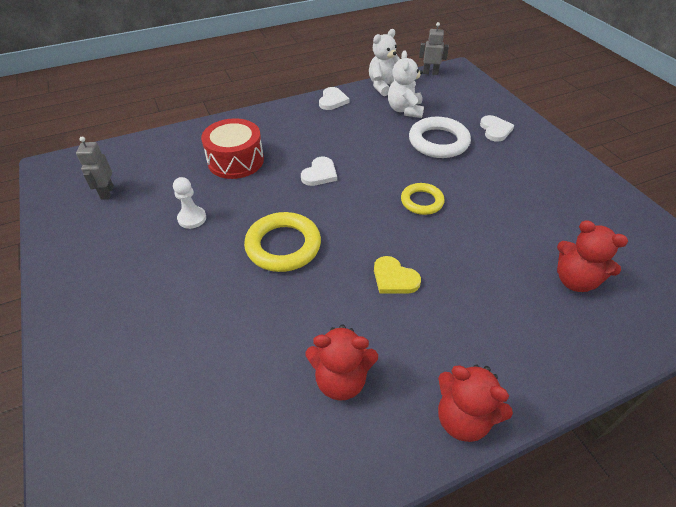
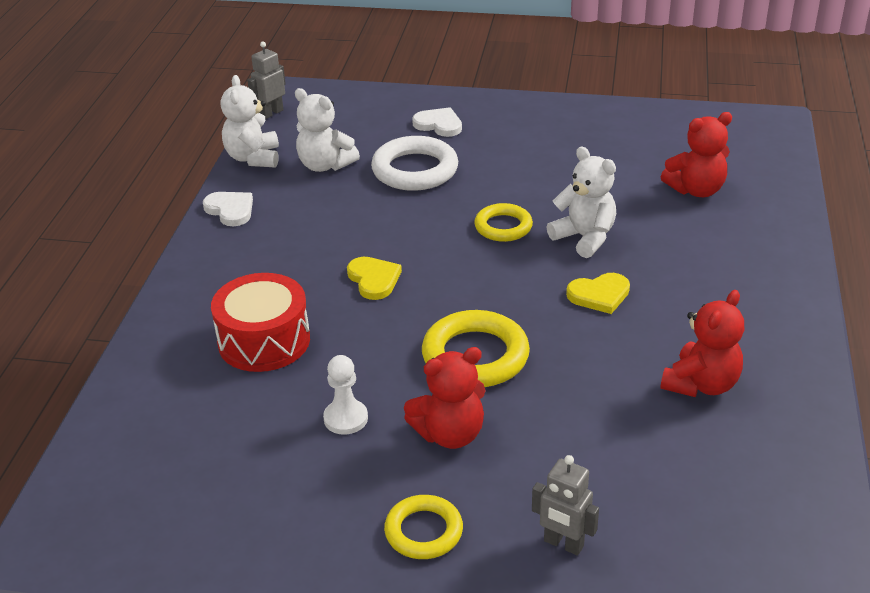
camera: 55 degrees left, 10 degrees down
(107, 193) = (194, 491): grey robot -> grey robot (563, 544)
(114, 293) = (423, 531): none -> yellow ring
(319, 174) = (374, 279): white heart -> yellow heart
(450, 244) = (584, 238): none -> white teddy bear
(463, 418) = (795, 326): red teddy bear -> red teddy bear (450, 434)

